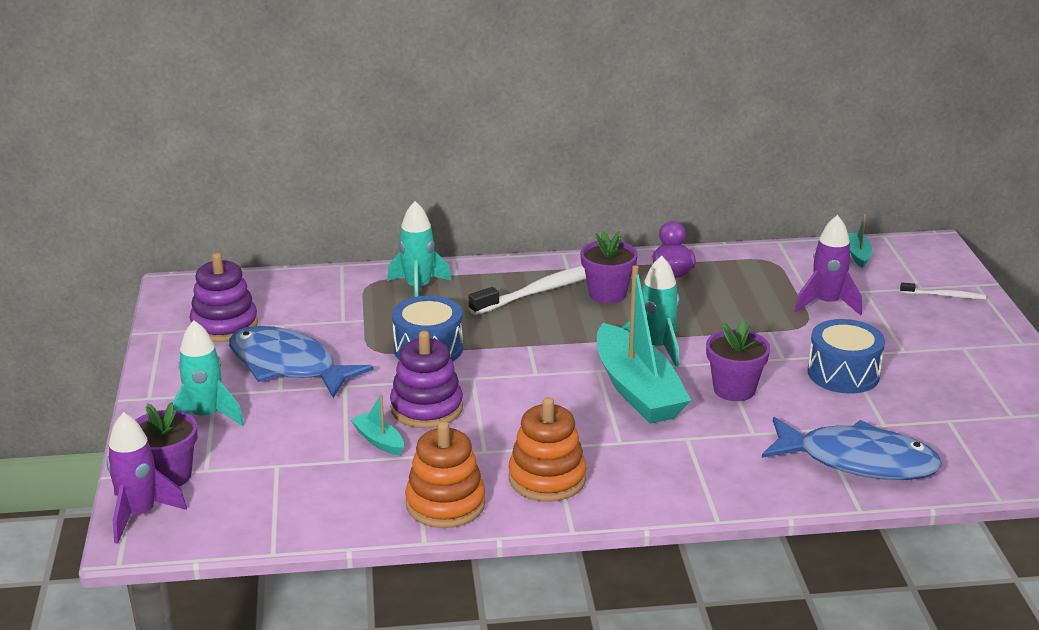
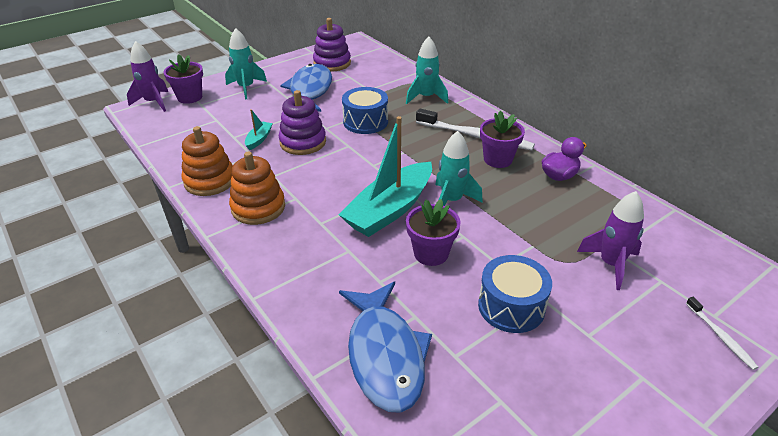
camera: 60 degrees right, 10 degrees up
(858, 255) = (716, 259): turquoise boat -> none

